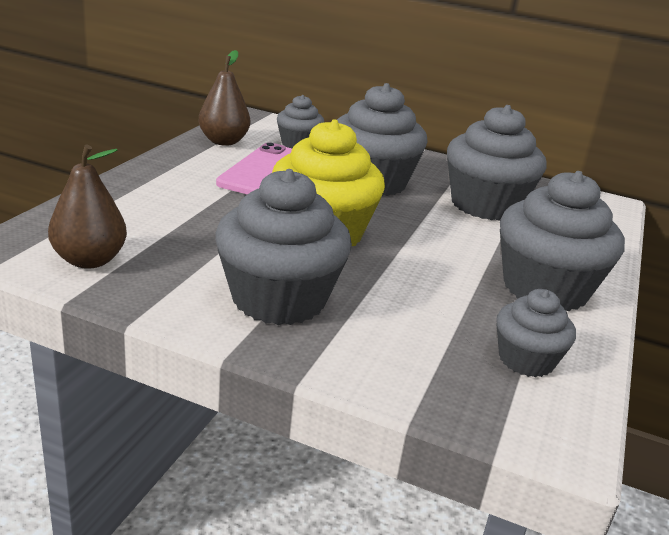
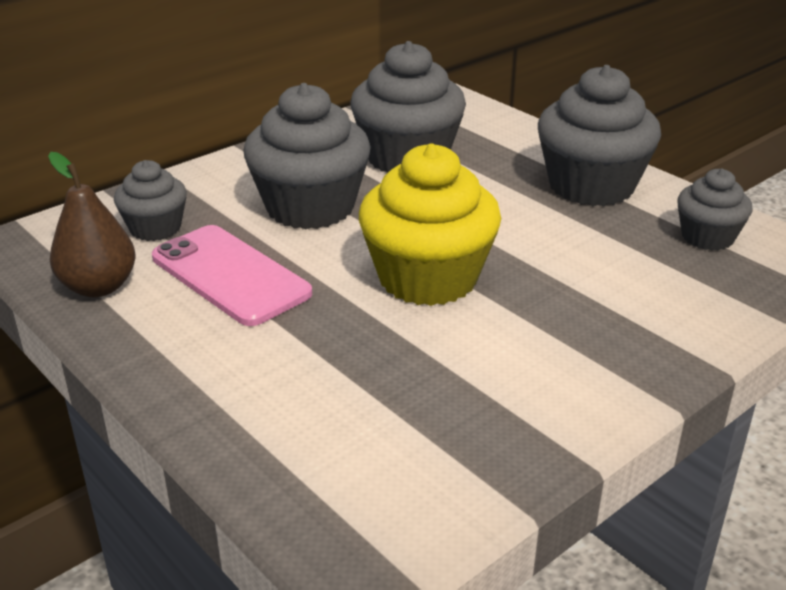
camera: 60 degrees left, 5 degrees up
(89, 260) = (428, 479): brown pear -> none
(279, 299) = (570, 346): grey cupcake -> none

